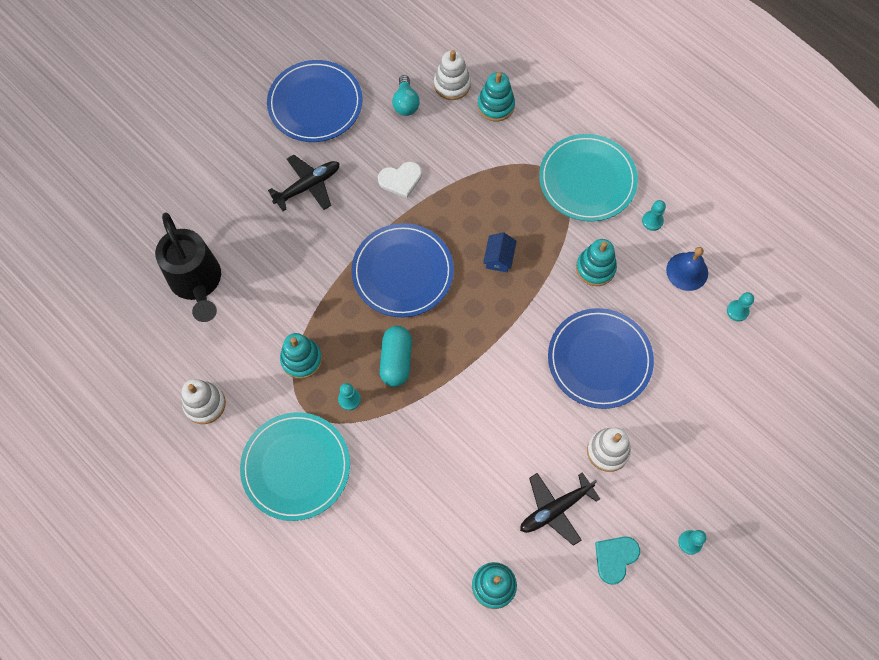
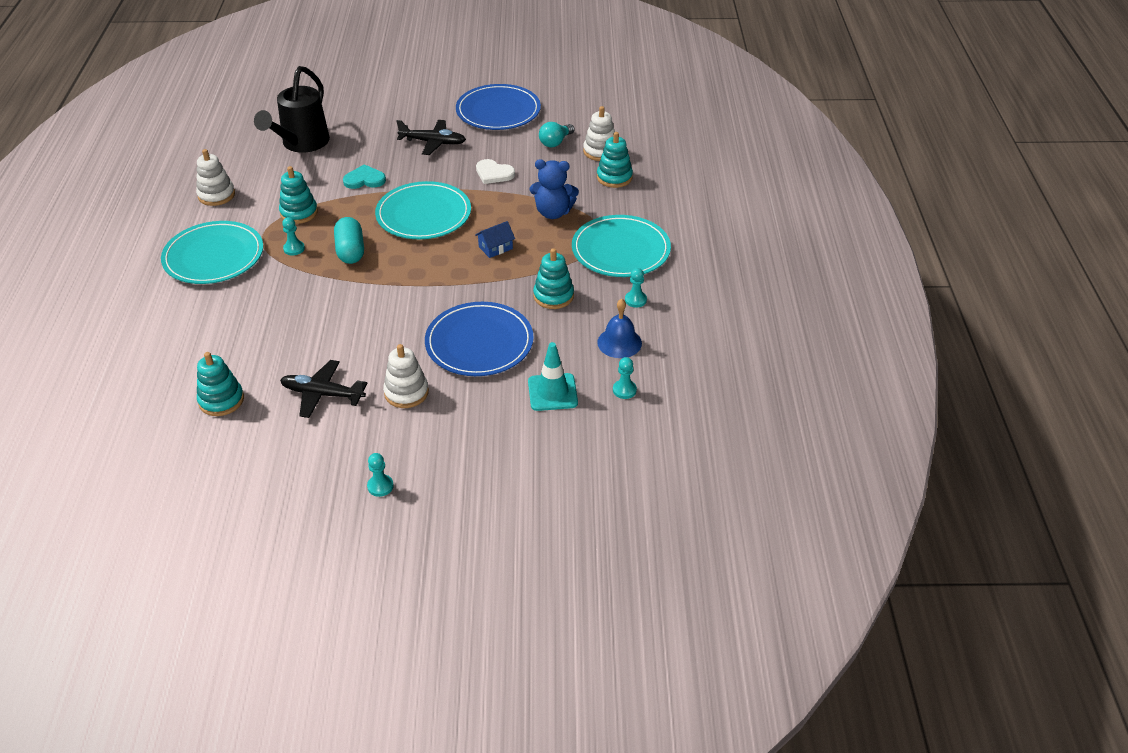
camera: 45 degrees right, 25 degrees down
(396, 360) = (350, 251): turquoise capsule -> turquoise capsule turned 60 degrees counterclockwise
(402, 272) = (423, 214): blue plate -> turquoise plate
(496, 183) = (553, 212): none -> blue teddy bear
(615, 558) = (317, 451): turquoise heart -> turquoise heart (364, 179)
(697, 357) = (552, 392): none -> turquoise traffic cone

